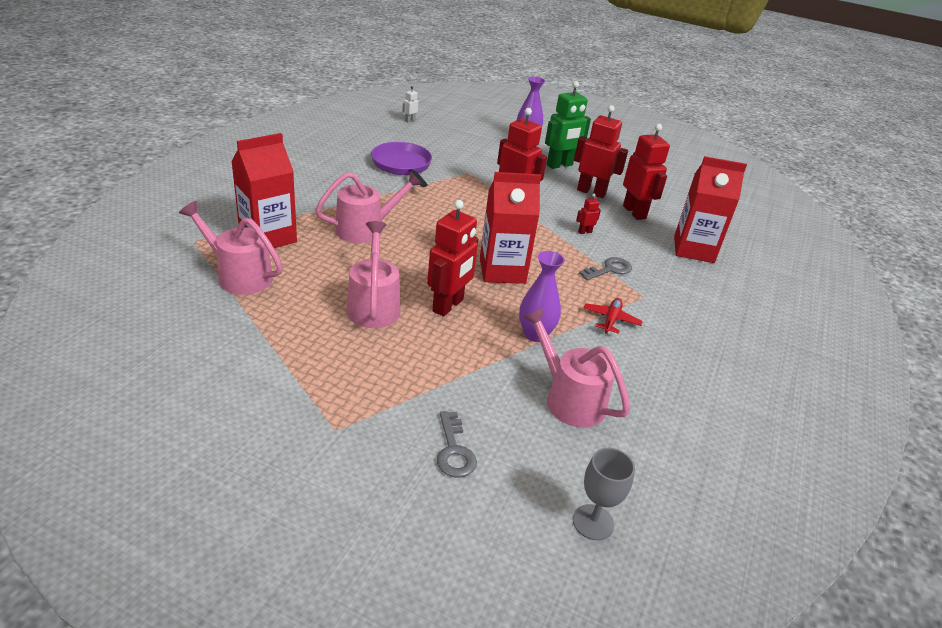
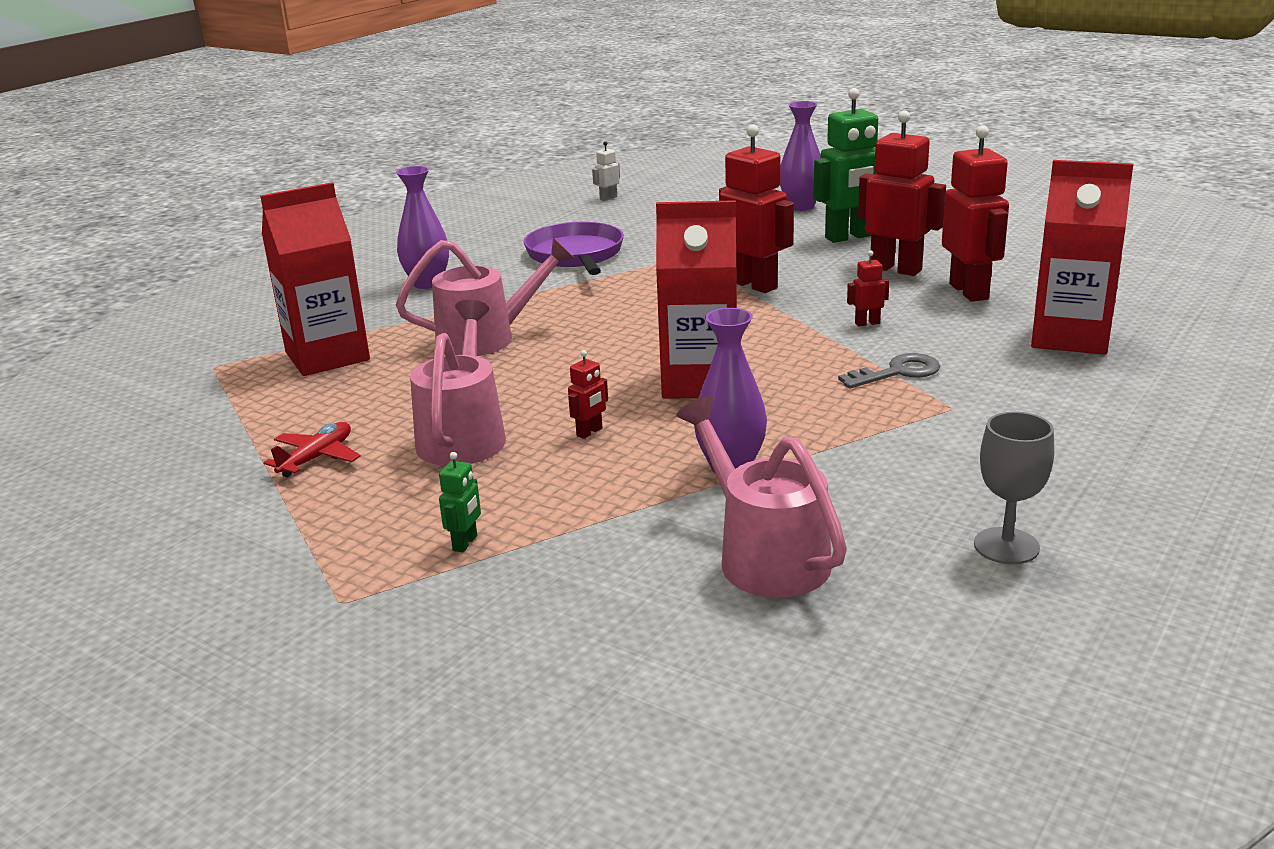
camera: 15 degrees right, 10 degrees down
(238, 275) = (263, 405): pink watering can -> none
(315, 181) = (427, 283): none -> purple vase
(398, 386) = (465, 543): none -> green robot
(448, 306) = (589, 432): red robot -> red robot, size x0.44
(454, 450) = (531, 631): grey key -> none
(593, 522) = (753, 739): grey goblet -> grey goblet (1006, 546)
(611, 320) = (879, 442): red plane -> red plane (317, 458)

